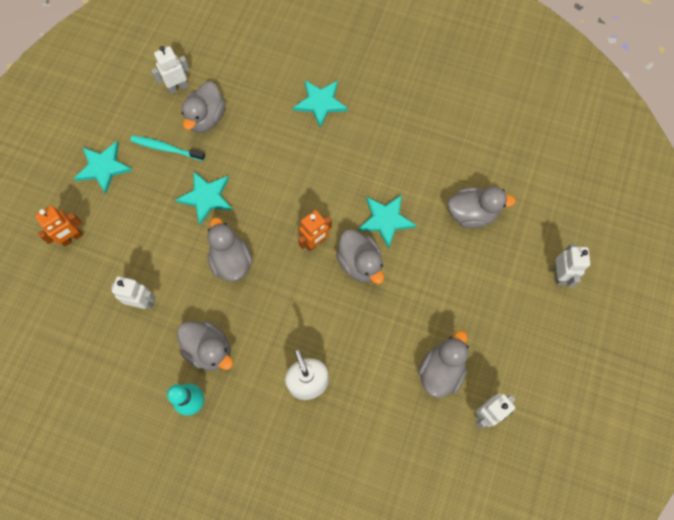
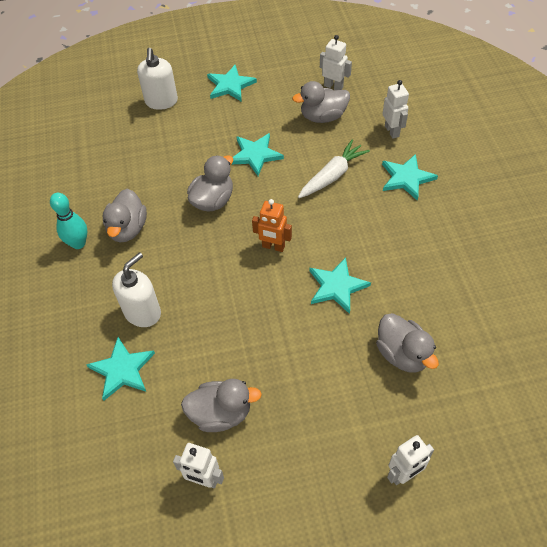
camera: 60 degrees right, 15 degrees down
(72, 238) = (161, 101): orange robot -> white soap dispenser
(142, 302) = (139, 167): white robot -> white robot (392, 131)
(166, 148) = (276, 109): turquoise toothbrush -> none
(276, 153) = (332, 176): none -> white carrot
(354, 428) = (122, 370): none -> turquoise star
(360, 263) = (279, 290): grey duck -> none

